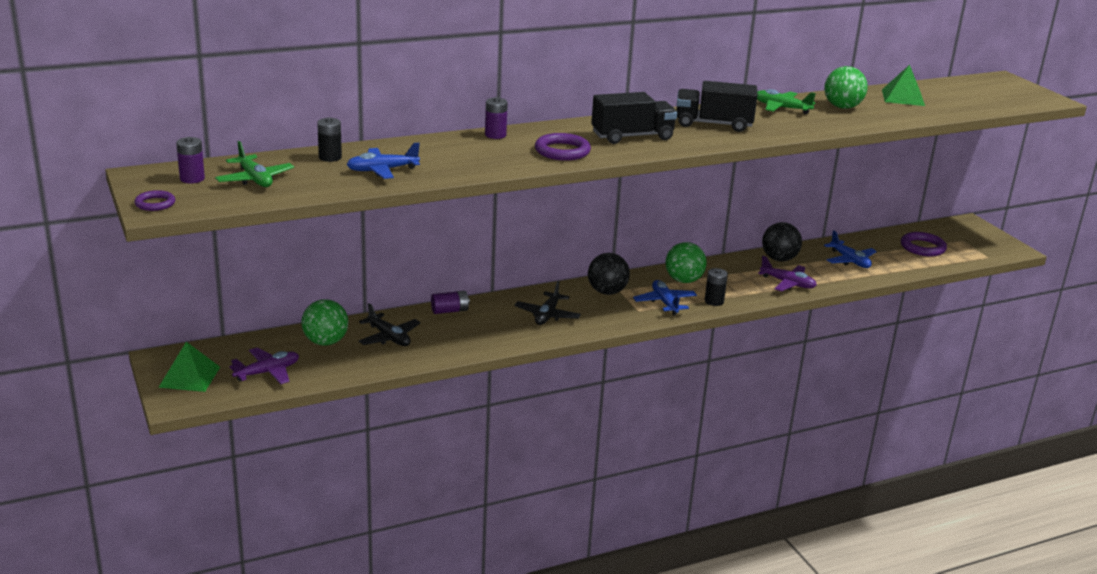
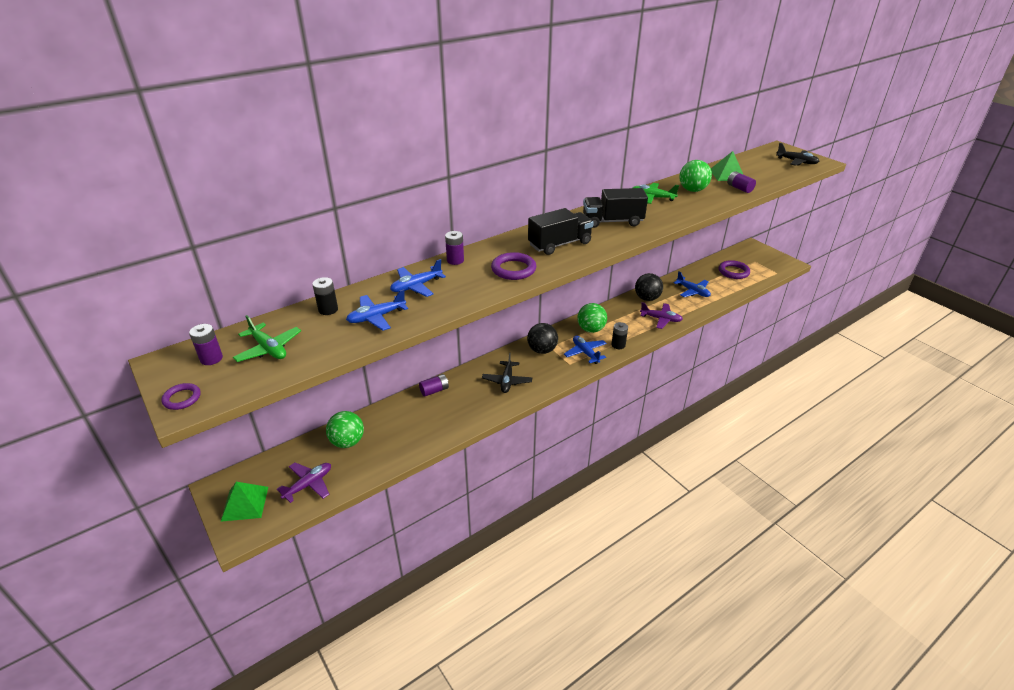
camera: 10 degrees left, 10 degrees up
(389, 337) = (395, 427): black plane -> black plane (796, 162)
(439, 151) = (416, 286): none -> blue plane
(909, 113) = (739, 188): none -> purple battery

